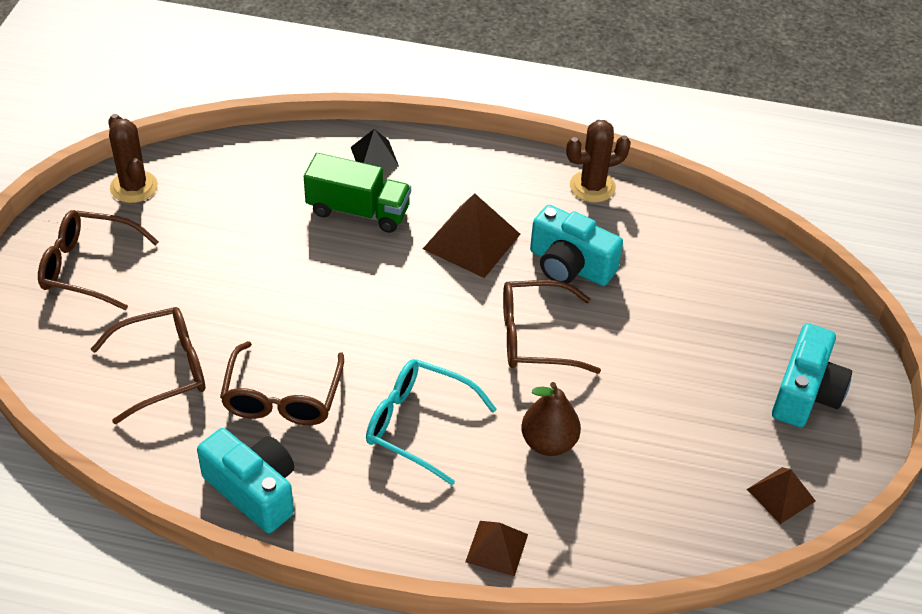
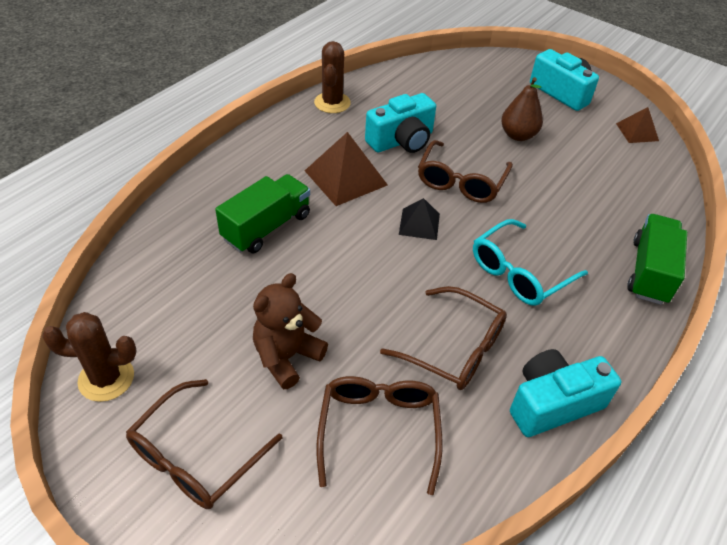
camera: 65 degrees left, 0 degrees up
(210, 283) = (287, 357): none -> brown teddy bear
(374, 156) = (210, 196): black pyramid -> black pyramid (419, 224)
(497, 548) = (649, 271): brown pyramid -> green truck
(548, 442) = (562, 211): brown pear -> brown pear (518, 135)

